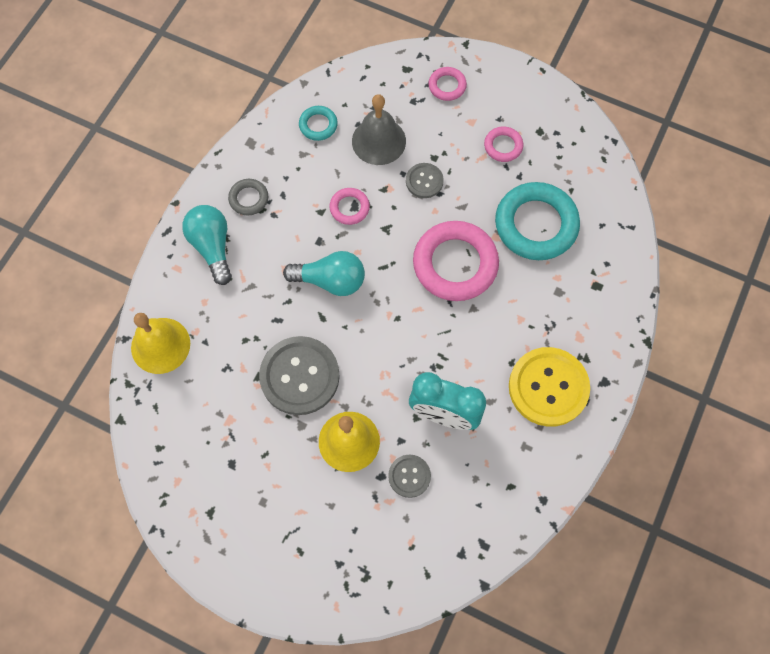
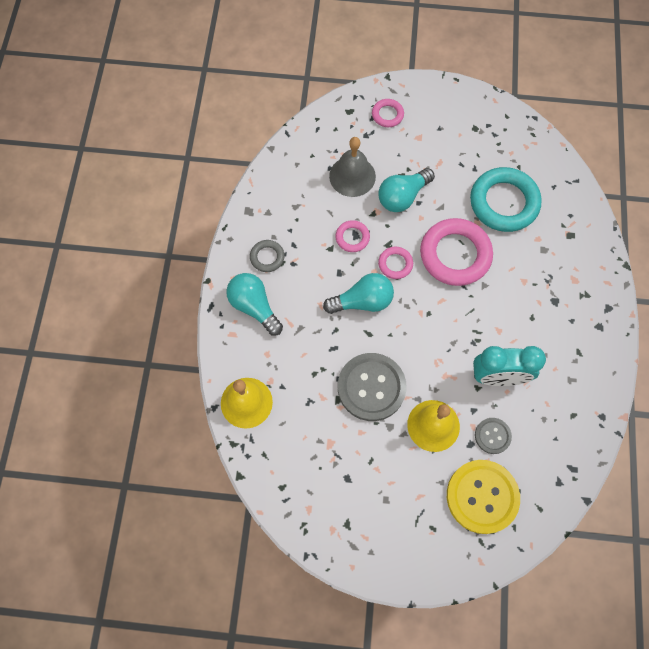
camera: 20 degrees left, 0 degrees up
(318, 125) = (298, 179): turquoise ring -> none
(424, 181) = (402, 197): grey button -> turquoise light bulb
(503, 146) = (452, 149): pink ring -> pink ring (395, 264)
(548, 387) = (568, 327): yellow button -> yellow button (482, 496)

